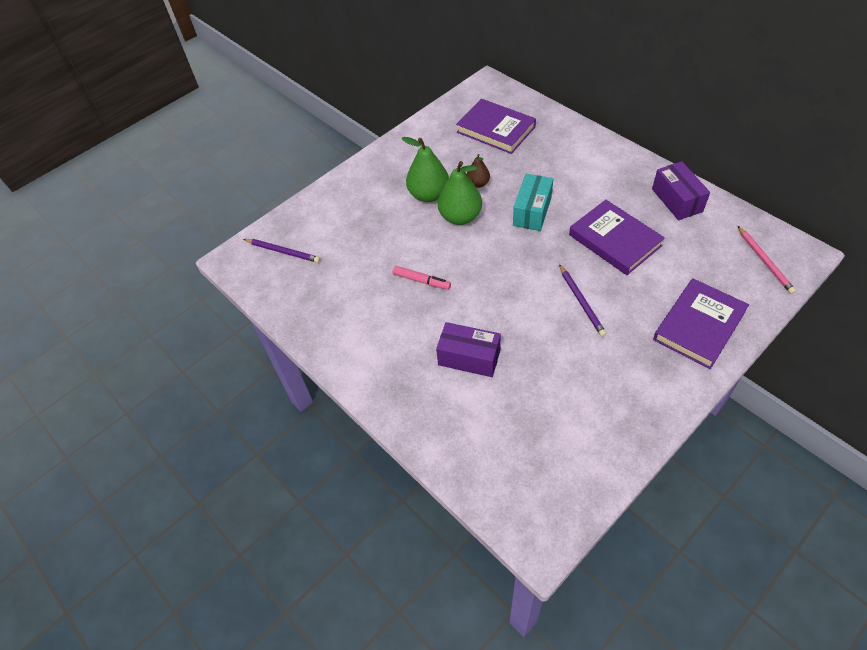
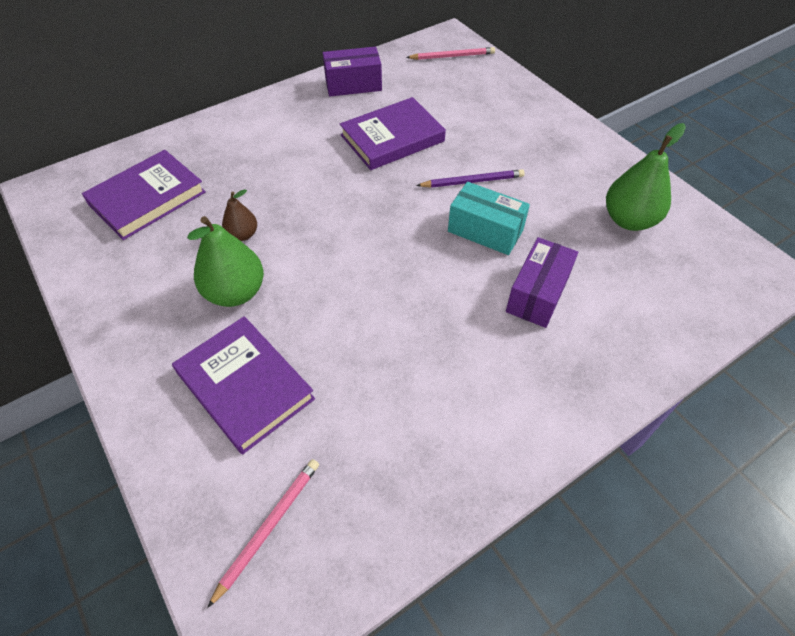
camera: 85 degrees left, 0 degrees up
(283, 251) = (268, 527): purple pencil -> pink pencil
(421, 281) = (399, 325): pink marker -> none
(460, 217) = (297, 264): green pear -> green pear (629, 220)
(532, 211) = (319, 193): turquoise box -> turquoise box (485, 231)
(699, 326) = (519, 111): purple book -> purple book (245, 386)

